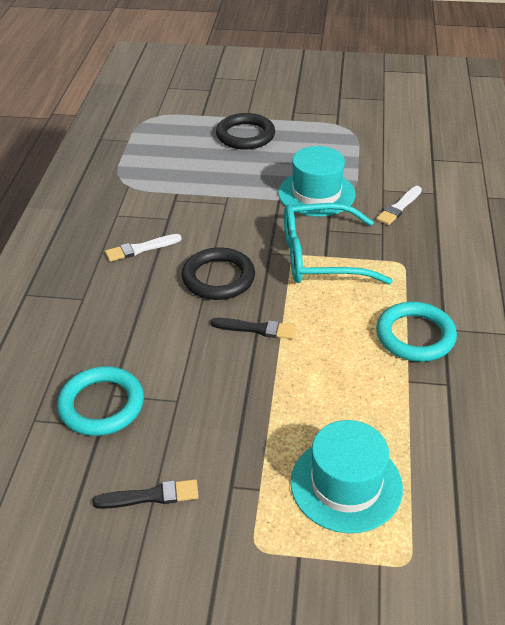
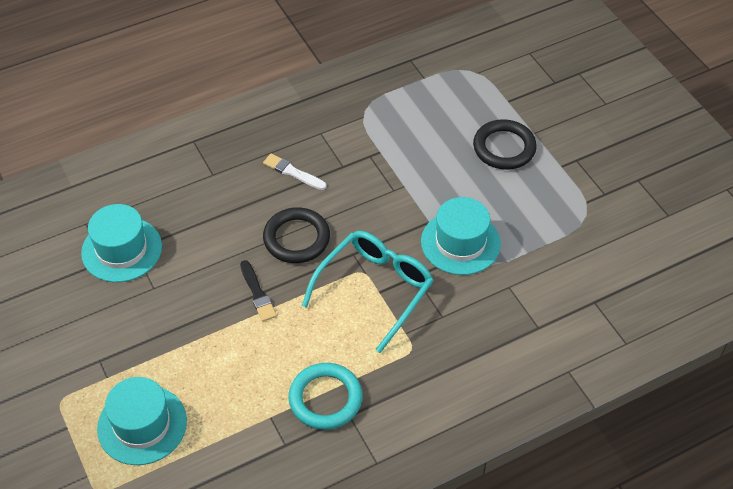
camera: 55 degrees right, 10 degrees up
(101, 405) = (121, 249): turquoise ring -> turquoise hat
(151, 496) = (65, 322): black brush -> none
(321, 257) = (375, 290): turquoise glasses -> turquoise glasses turned 75 degrees clockwise
(399, 207) = (492, 311): white brush -> none

